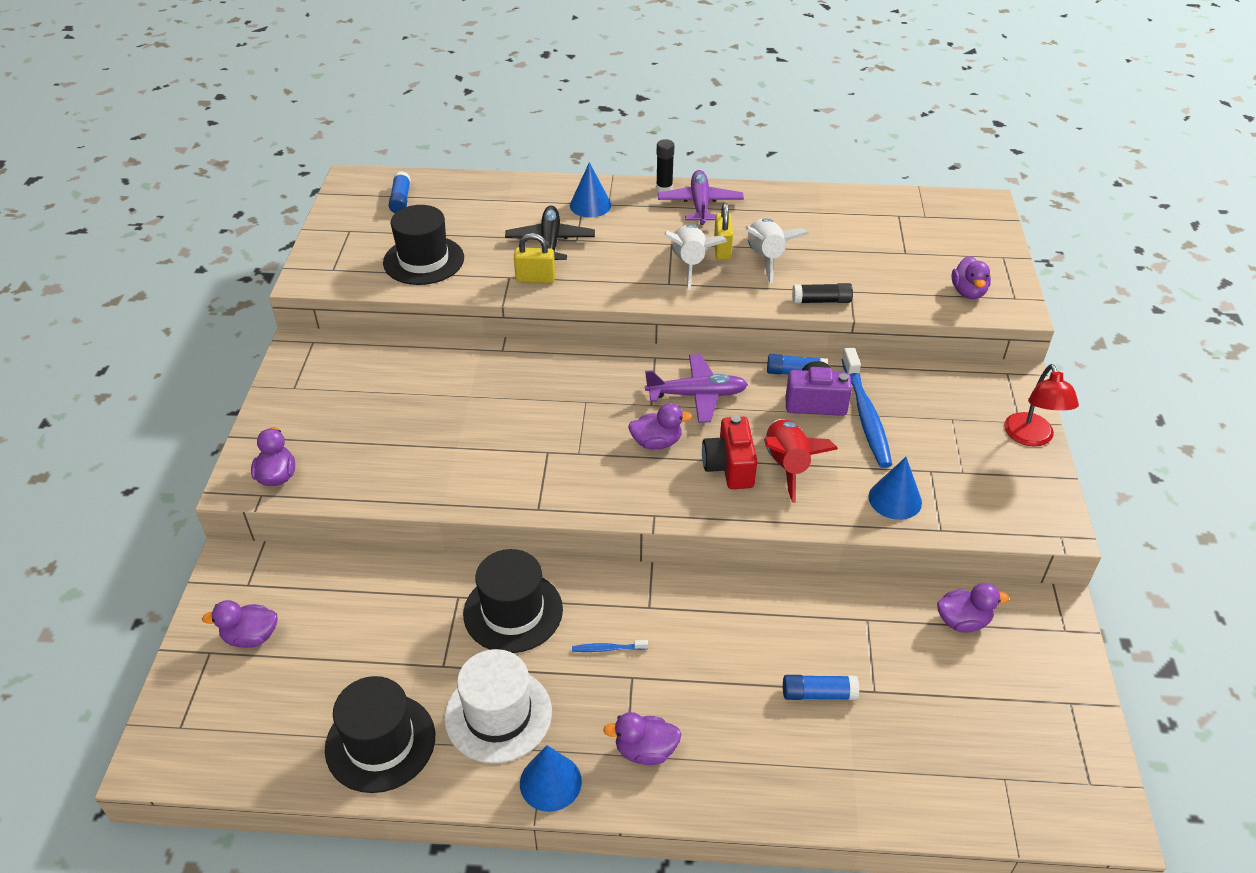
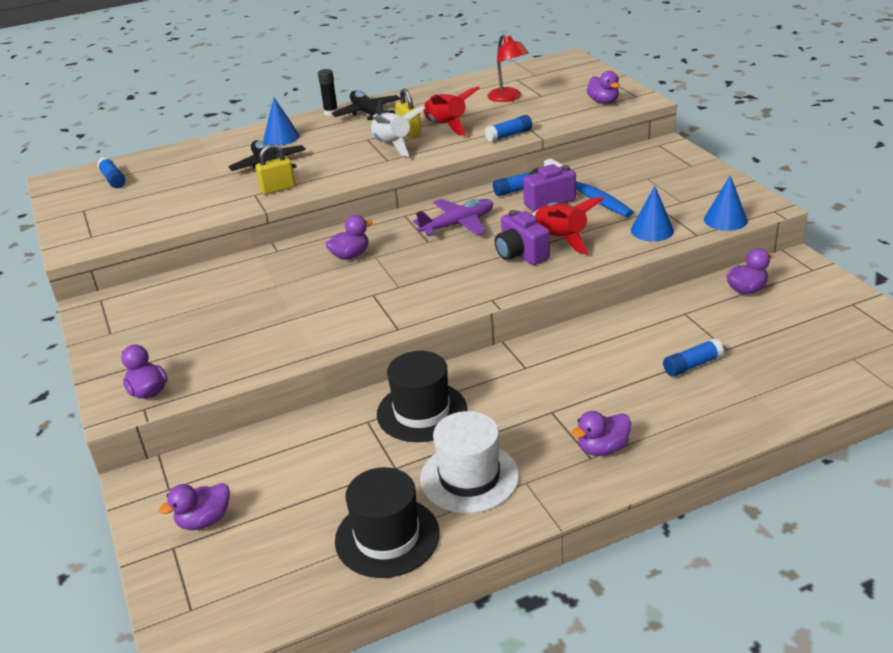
camera: 25 degrees left, 10 degrees down
(423, 260) = (170, 207): black hat -> none
(550, 782) = (549, 498): blue cone -> blue cone (725, 220)
(608, 649) = (517, 403): blue toothbrush -> none
(656, 442) = (453, 260): purple duck -> purple duck (350, 255)
(700, 204) = (367, 113): purple plane -> black plane
(729, 467) = (521, 254): red camera -> purple camera
(766, 258) = (446, 126): white rocket -> red rocket
(821, 301) = (509, 135): black glue stick -> blue glue stick
(1031, 437) = (706, 170): red lamp -> red lamp (508, 98)

